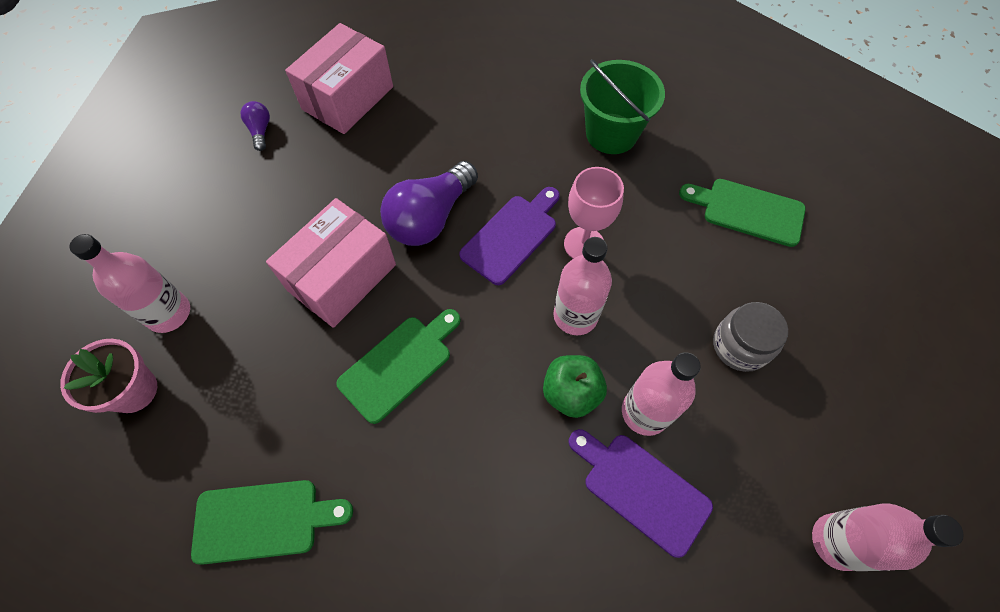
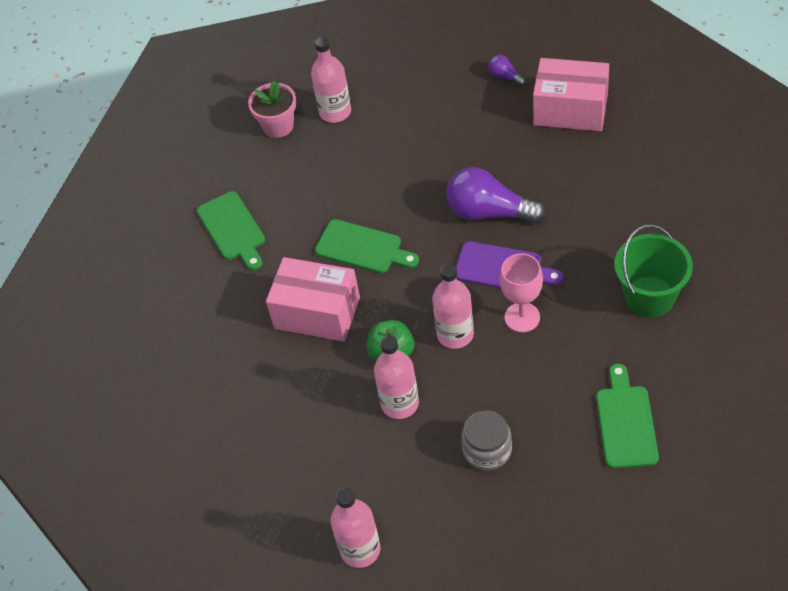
camera: 75 degrees right, 10 degrees down
(260, 131) = (505, 77): purple light bulb -> purple light bulb turned 105 degrees counterclockwise
(342, 277) = (410, 186): pink box -> pink box (317, 313)
(641, 489) = (342, 419): purple cutting board -> none

